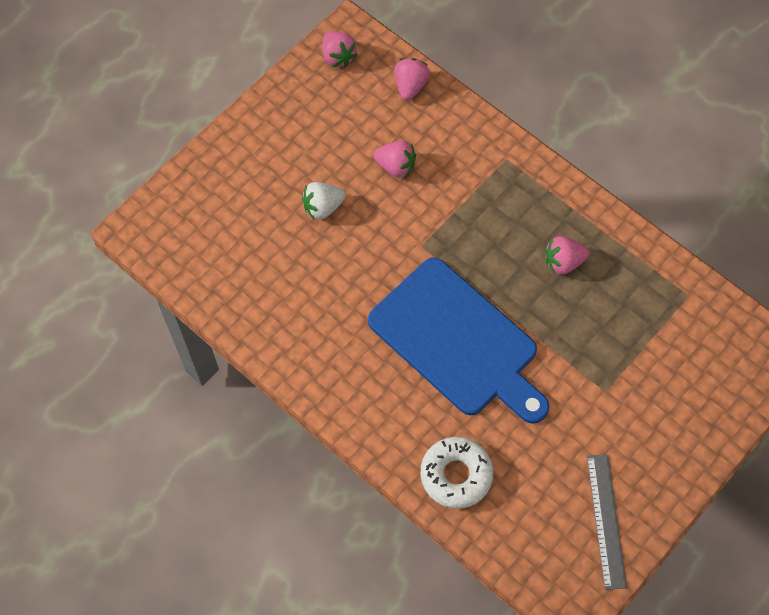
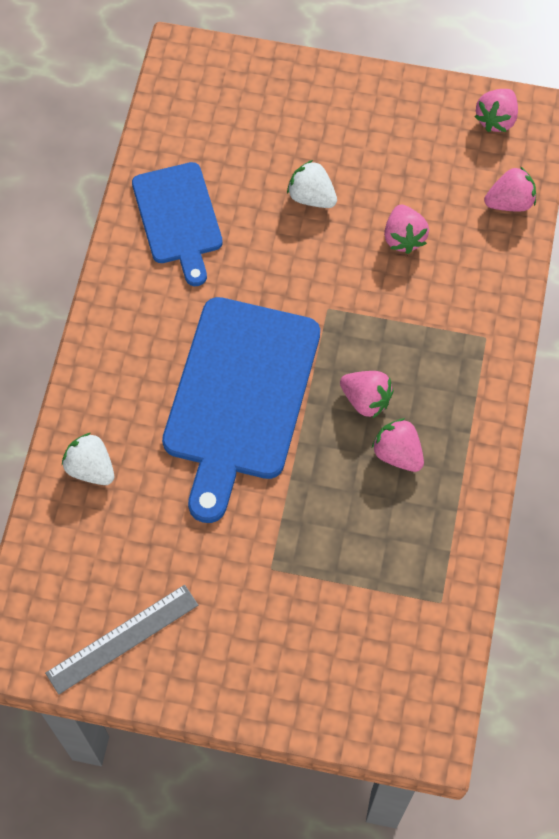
camera: 60 degrees right, 0 degrees up
(281, 306) = (178, 218): none -> blue cutting board
(456, 475) = (91, 468): white donut -> white strawberry
(510, 260) = (366, 400): none -> pink strawberry

